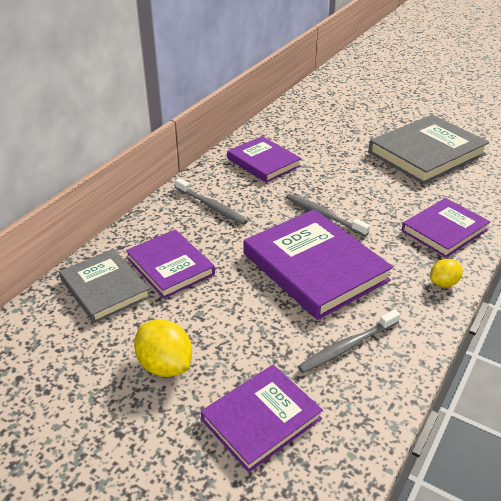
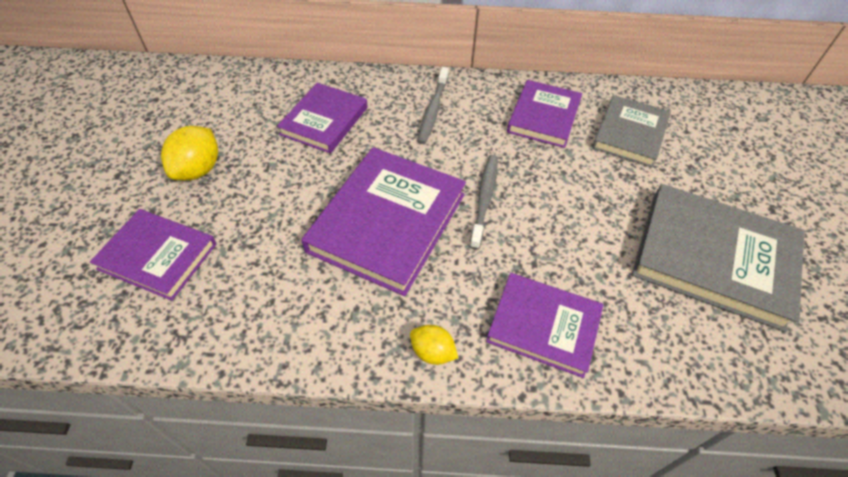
camera: 60 degrees right, 15 degrees up
(105, 288) = (273, 96): grey book -> grey book (629, 134)
(347, 347) = (277, 290): grey toothbrush -> none

